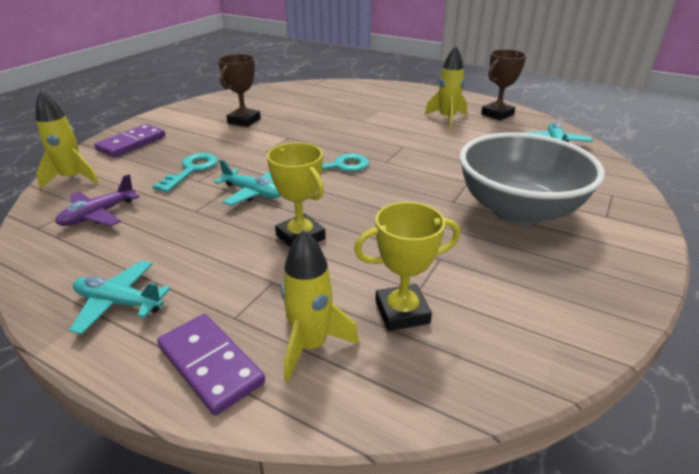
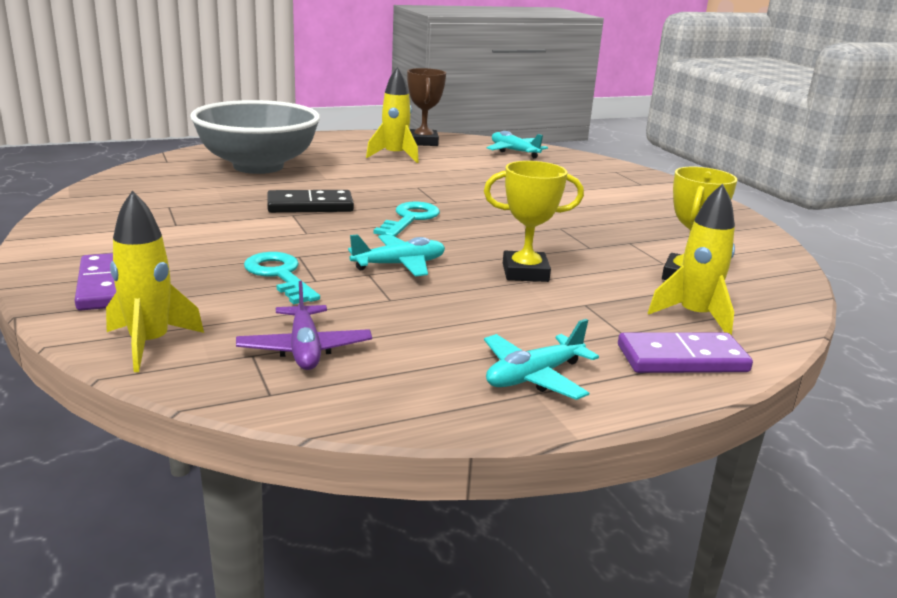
camera: 55 degrees left, 10 degrees down
(244, 121) = (192, 217): brown trophy -> none
(309, 135) = (310, 206): none -> black domino
(518, 210) = (597, 199): grey bowl -> grey bowl (258, 166)

